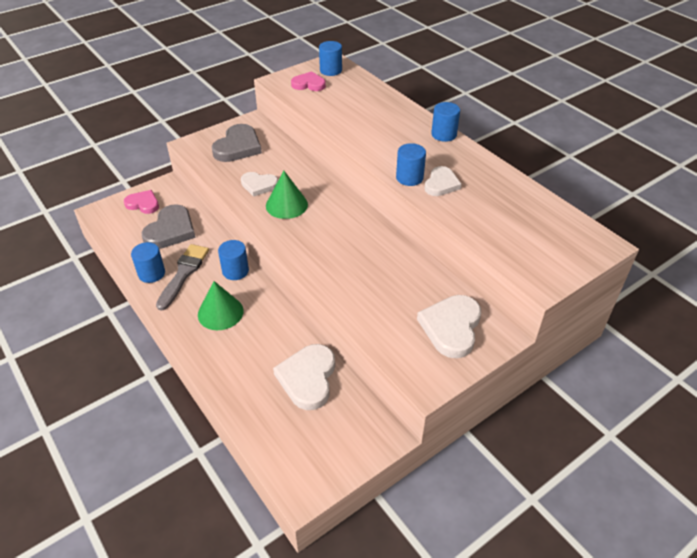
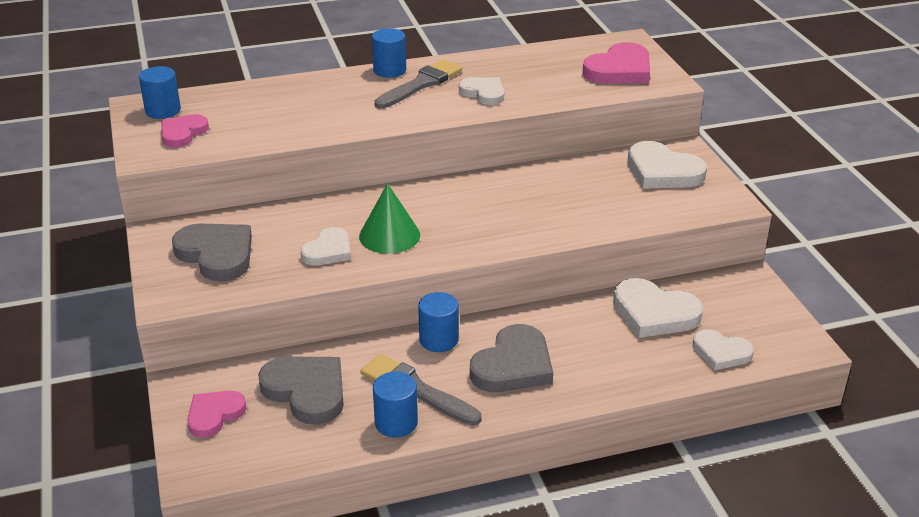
camera: 70 degrees left, 10 degrees down
(220, 312) = (513, 365): green cone -> grey heart
(272, 430) = (721, 352): none -> white heart
(409, 178) = (459, 108): blue cylinder -> none
(433, 153) = (421, 84): none -> grey brush
(538, 248) = (619, 70): none -> pink heart

